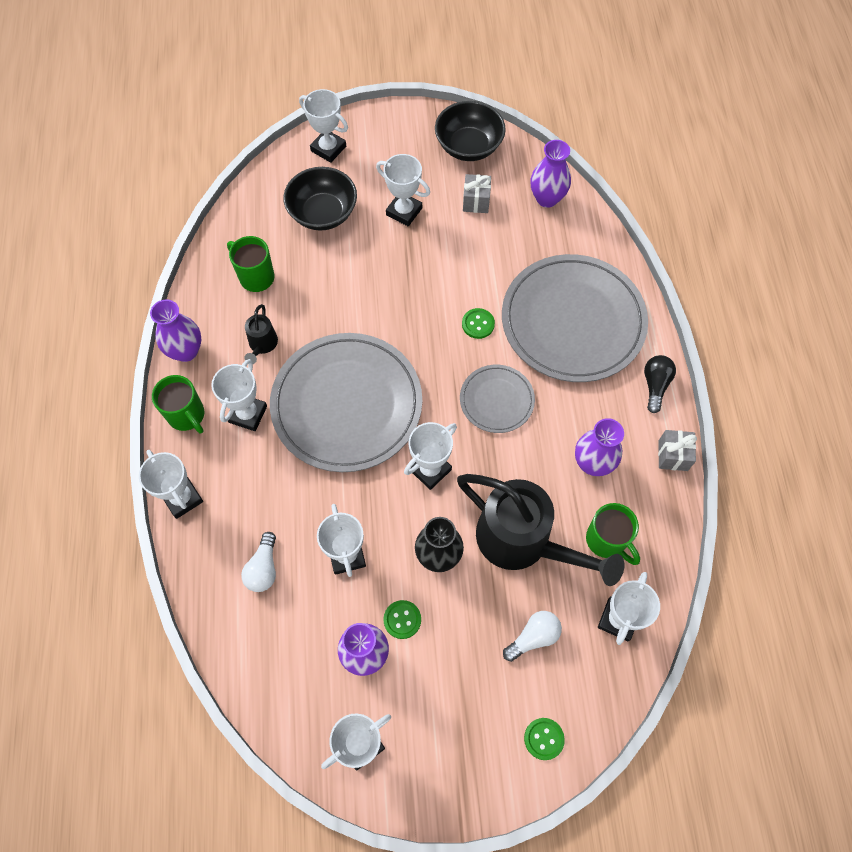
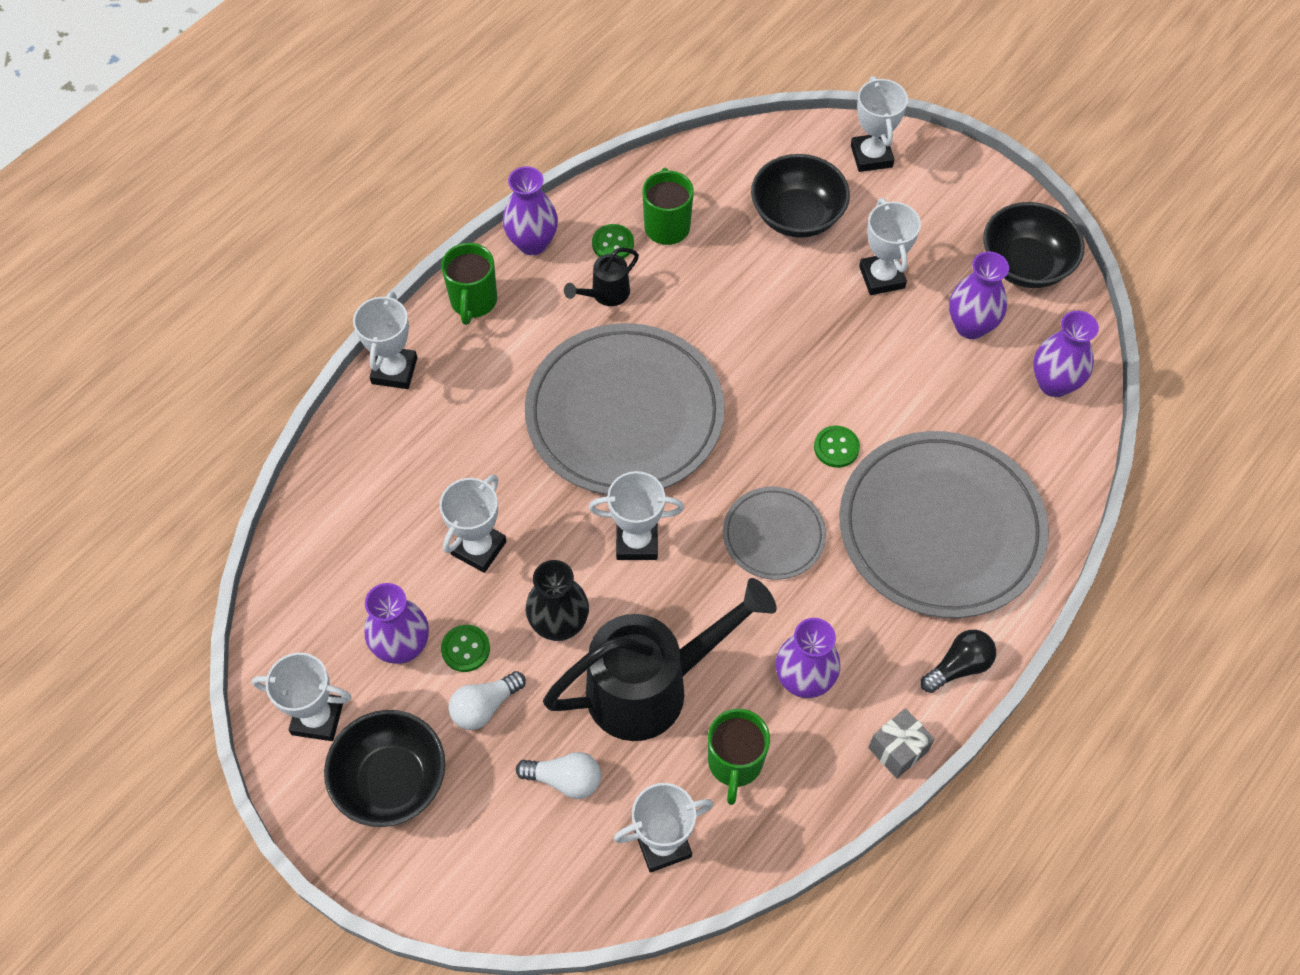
camera: 45 degrees right, 5 degrees down
(248, 414) = (526, 346): white trophy -> none
(263, 568) = (397, 492): white light bulb -> white light bulb (485, 706)
(442, 735) = (391, 780): none -> black bowl
(476, 201) = (970, 326): grey gift -> purple vase
(522, 542) = (651, 687): black watering can -> black watering can turned 105 degrees counterclockwise
(544, 739) = (475, 875): green button -> green button (613, 244)

